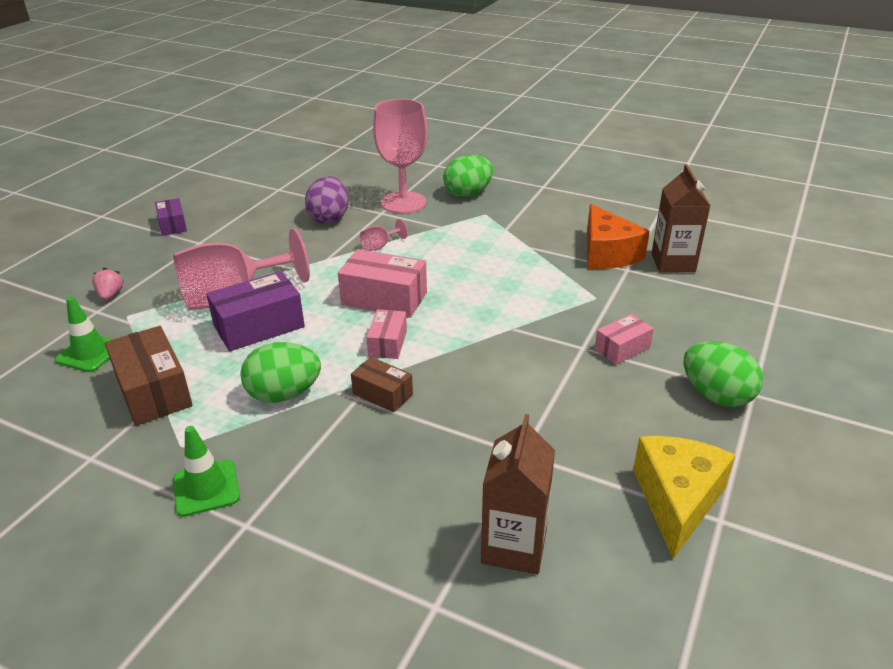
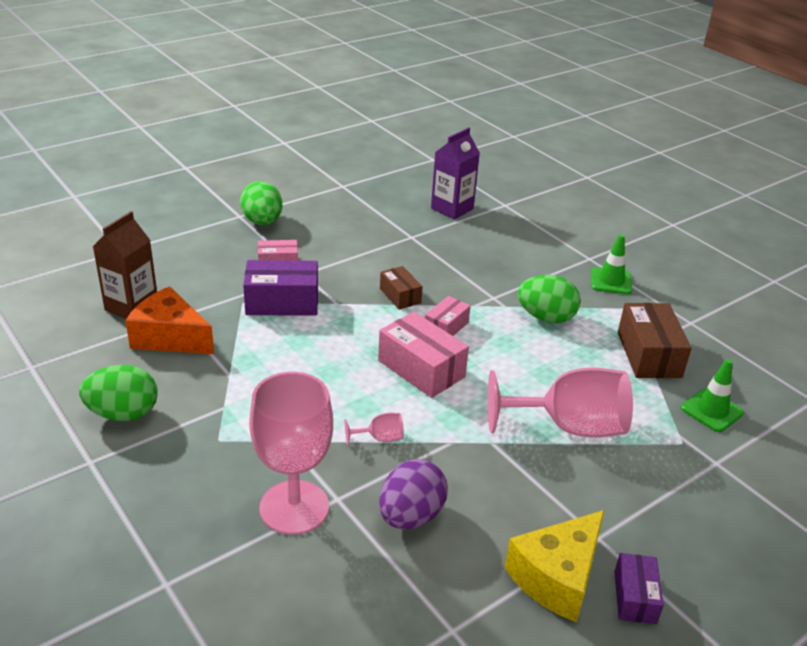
camera: 155 degrees left, 0 degrees up
(110, 295) = (705, 481): pink strawberry -> none
(259, 326) = (550, 382): purple box -> purple box (282, 302)
(382, 394) = (474, 294): brown box -> brown box (400, 296)
(468, 194) = (197, 488): green egg -> green egg (123, 414)
(514, 546) = (452, 208): brown carton -> purple carton
(607, 253) = (170, 337): orange cheese -> orange cheese turned 75 degrees counterclockwise
(676, 500) = (353, 196): yellow cheese -> yellow cheese (557, 577)

